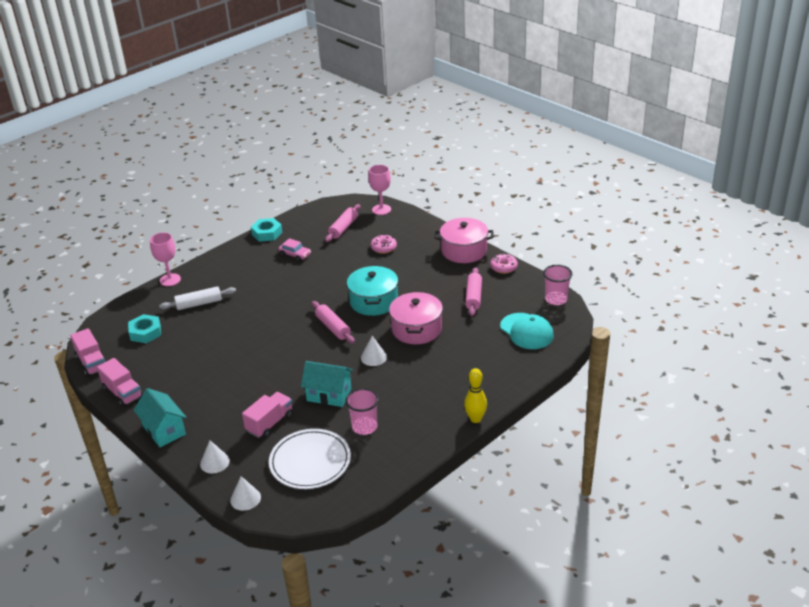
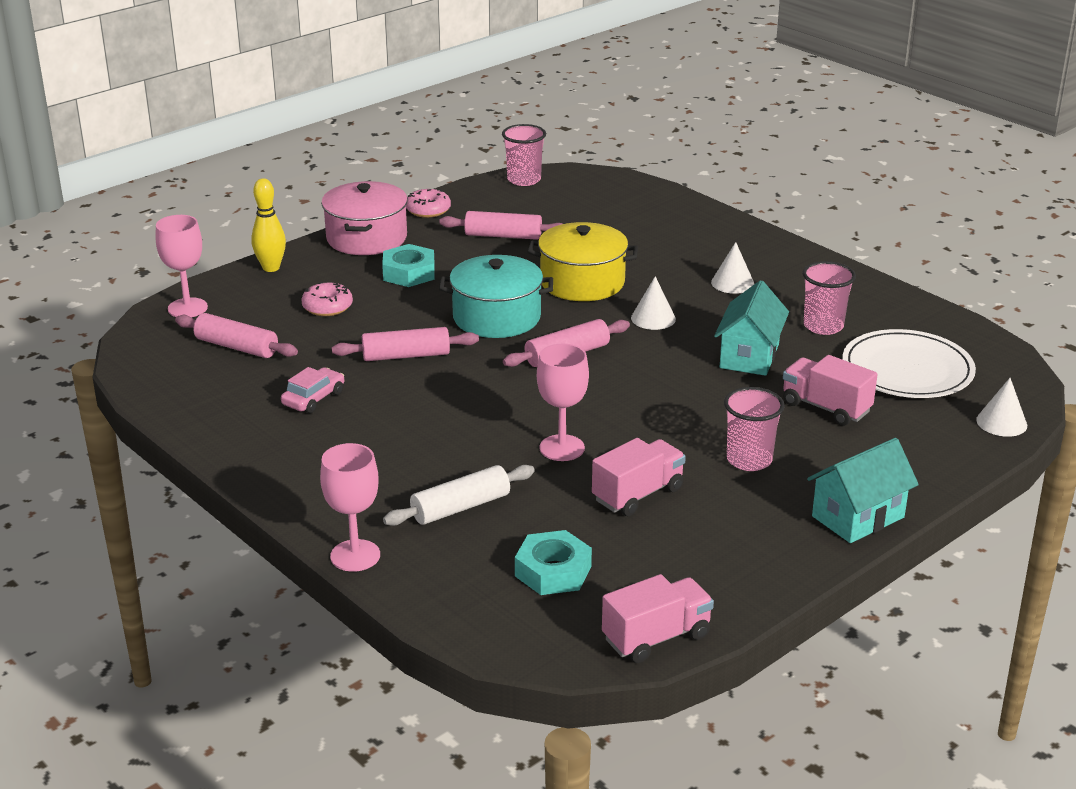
camera: 90 degrees left, 5 degrees down
(123, 393) = (756, 580): pink truck -> pink truck (638, 494)
(199, 304) = (460, 507): white rolling pin -> white rolling pin turned 75 degrees clockwise
(214, 462) = (928, 456): white cone -> white cone (732, 283)
(222, 393) = (749, 460): none -> pink cup
(242, 330) = (562, 448): none -> pink goblet
(267, 233) = (213, 435): turquoise nut -> turquoise nut (409, 273)
(333, 276) = (406, 356): none -> pink rolling pin
(416, 329) = (582, 282): pink pot -> yellow pot
(475, 419) = (795, 246): yellow bowling pin -> yellow bowling pin (271, 268)
(526, 331) = (599, 203): turquoise cap -> none

